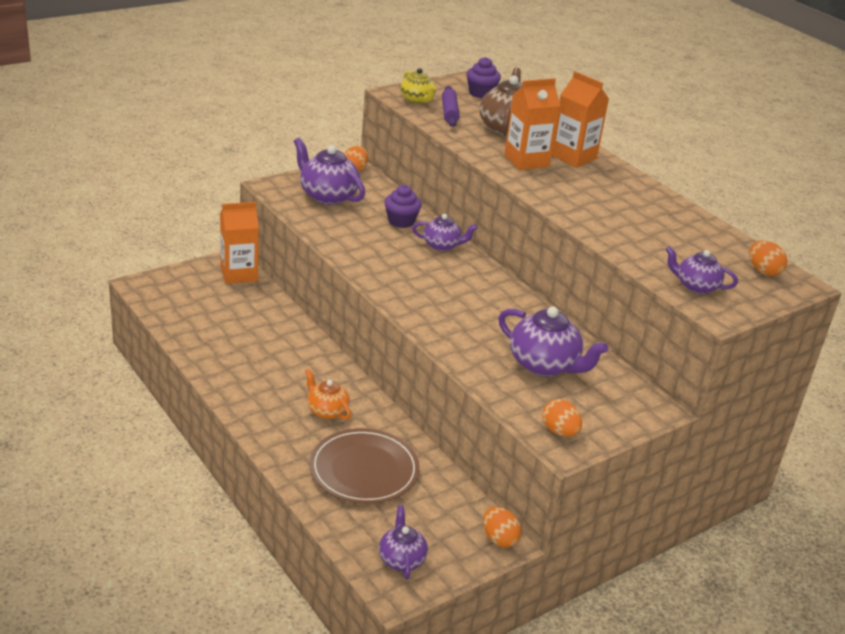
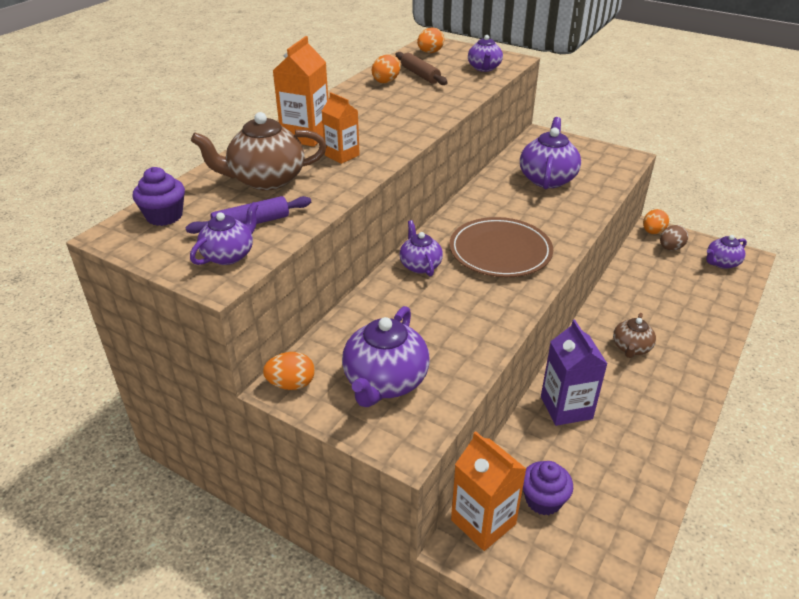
camera: 110 degrees left, 5 degrees up
(294, 344) = (566, 408): none -> purple carton
(327, 411) = (631, 348): orange teapot -> brown teapot
(364, 470) = (669, 304): brown plate -> brown plate (500, 251)
(401, 221) = (395, 305): purple cupcake -> purple cupcake (543, 500)
(417, 100) = (229, 255): yellow teapot -> purple teapot
(457, 533) = (670, 248): none -> brown egg
(526, 160) = (342, 155): orange carton -> orange carton, size x0.64
(559, 431) = (613, 161): orange egg -> orange egg (386, 81)
(691, 243) = (420, 75): none -> brown rolling pin

